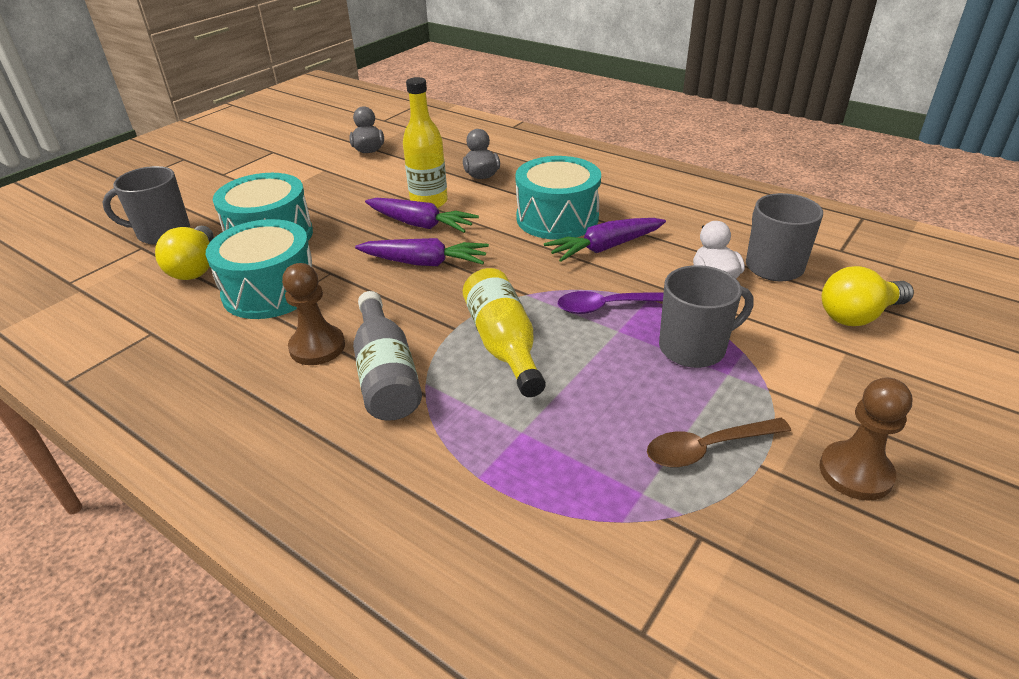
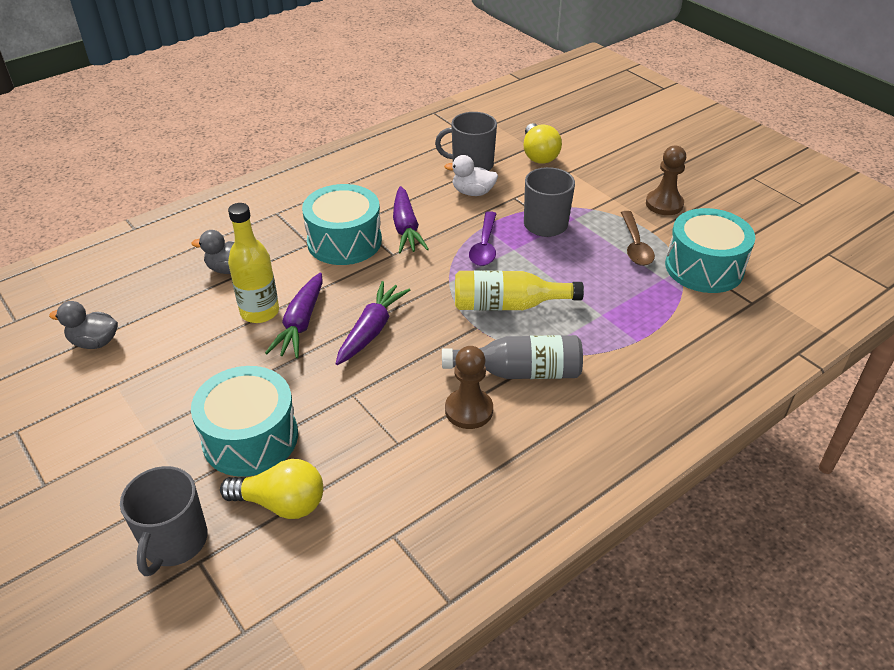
camera: 75 degrees left, 5 degrees up
(270, 290) = (362, 440): turquoise drum -> turquoise drum (704, 267)
(420, 224) = (300, 323): purple carrot -> purple carrot turned 150 degrees clockwise

